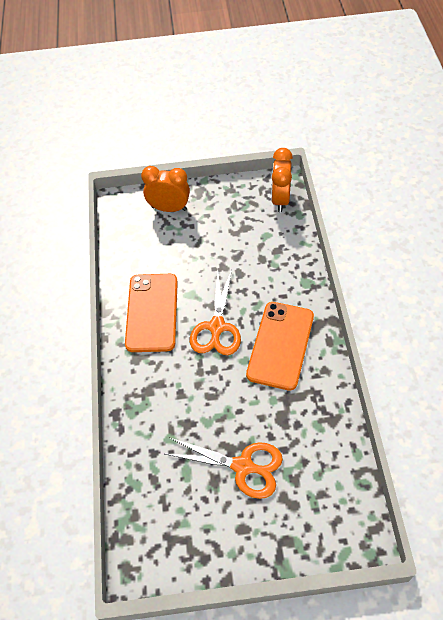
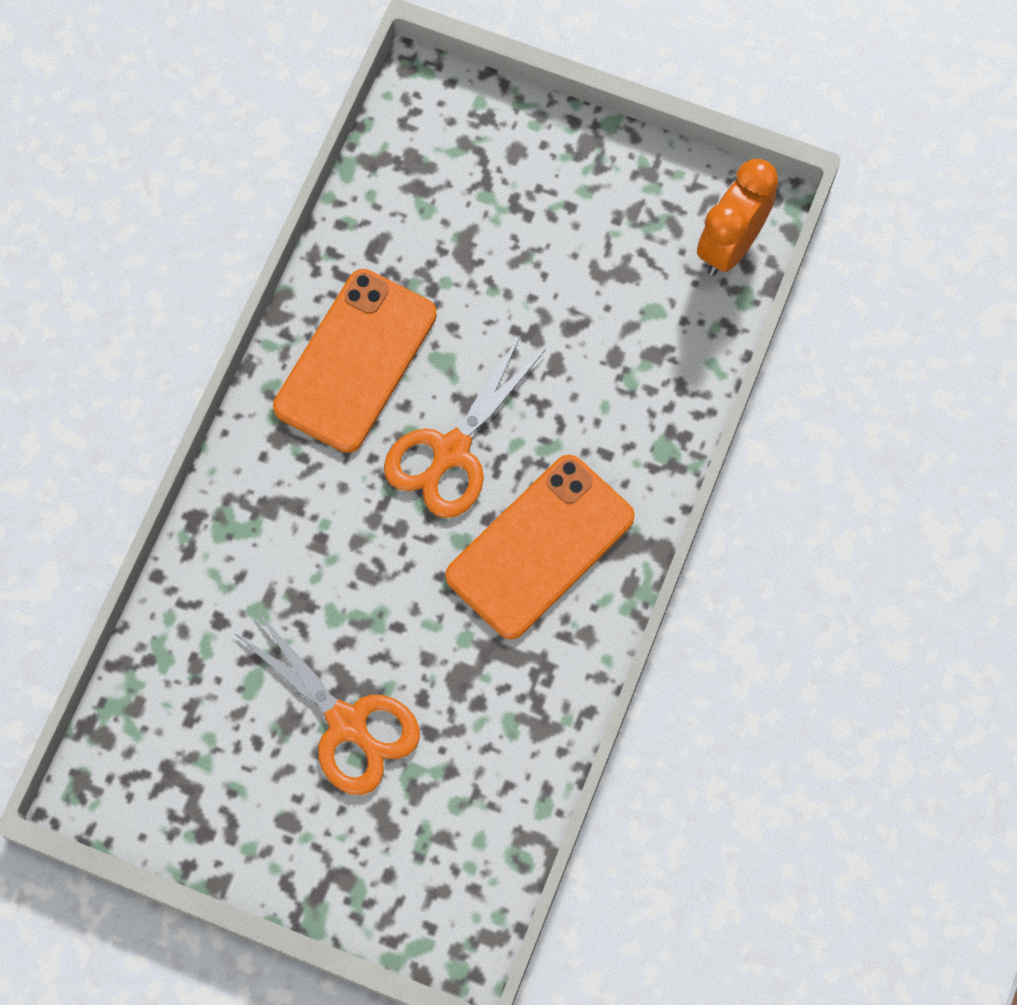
camera: 25 degrees right, 15 degrees up
(169, 208) = (508, 153): orange clock -> none

